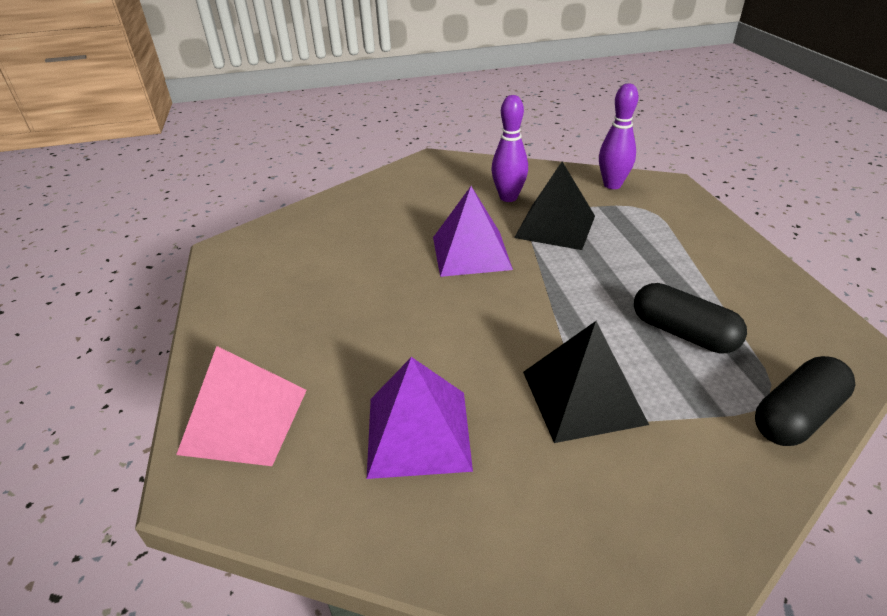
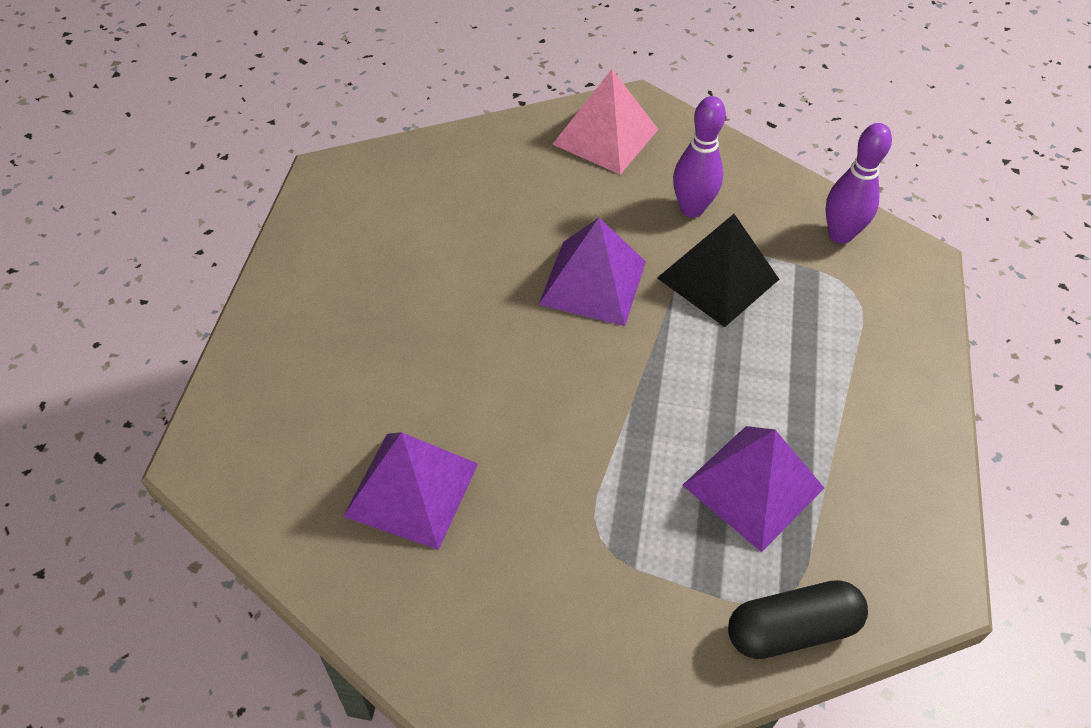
camera: 20 degrees right, 15 degrees up
(245, 420) = (264, 410): pink pyramid -> pink pyramid (606, 136)
(583, 397) = (591, 517): black pyramid -> none
(683, 333) = (753, 486): black capsule -> purple pyramid

